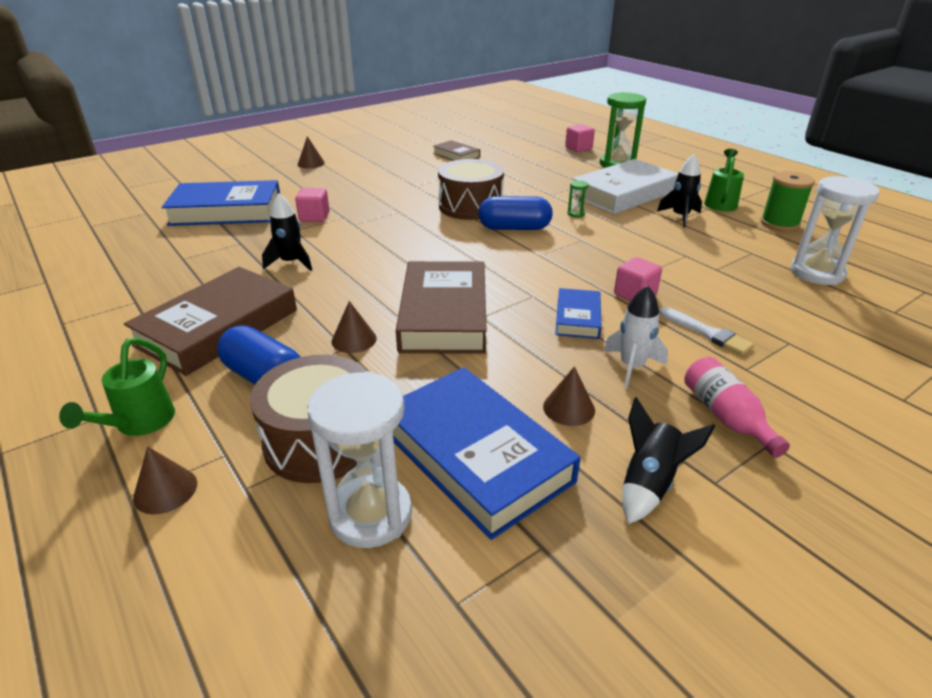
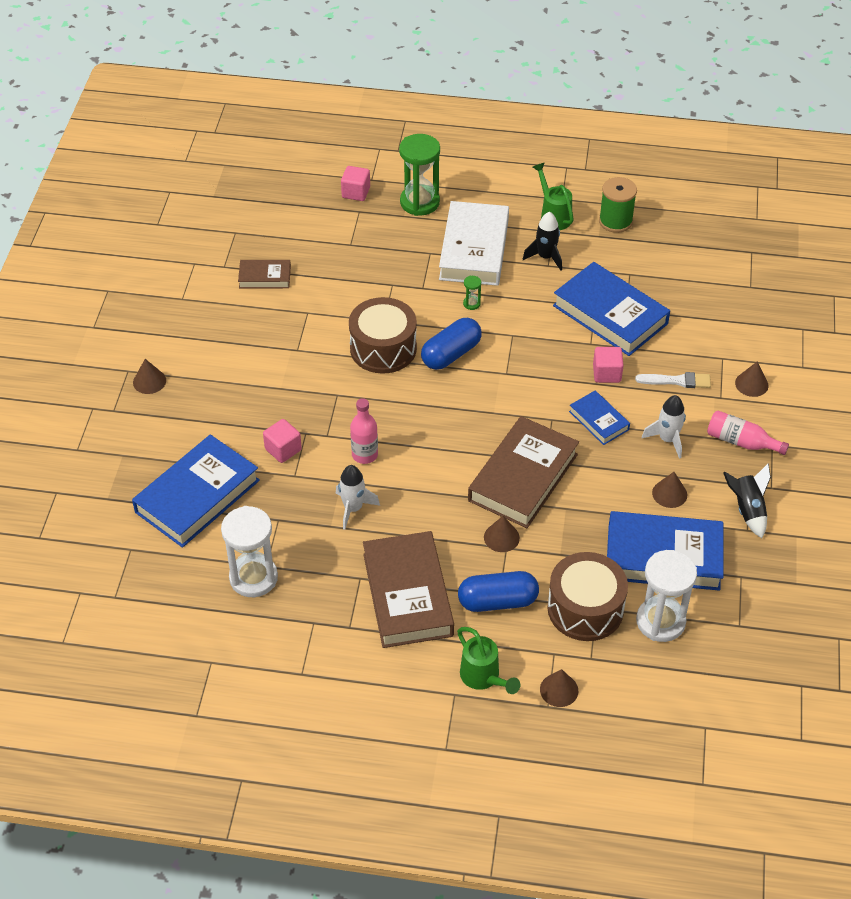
camera: 45 degrees left, 15 degrees up
(291, 263) = (353, 508): black rocket -> white rocket
(356, 243) = (364, 455): none -> pink bottle
(444, 315) = (523, 477): brown book -> brown book turned 75 degrees clockwise
(695, 265) = (610, 314): none -> blue book
(805, 378) = (751, 384): none -> brown cone
(817, 273) = (683, 272): white hourglass -> white hourglass (253, 578)

